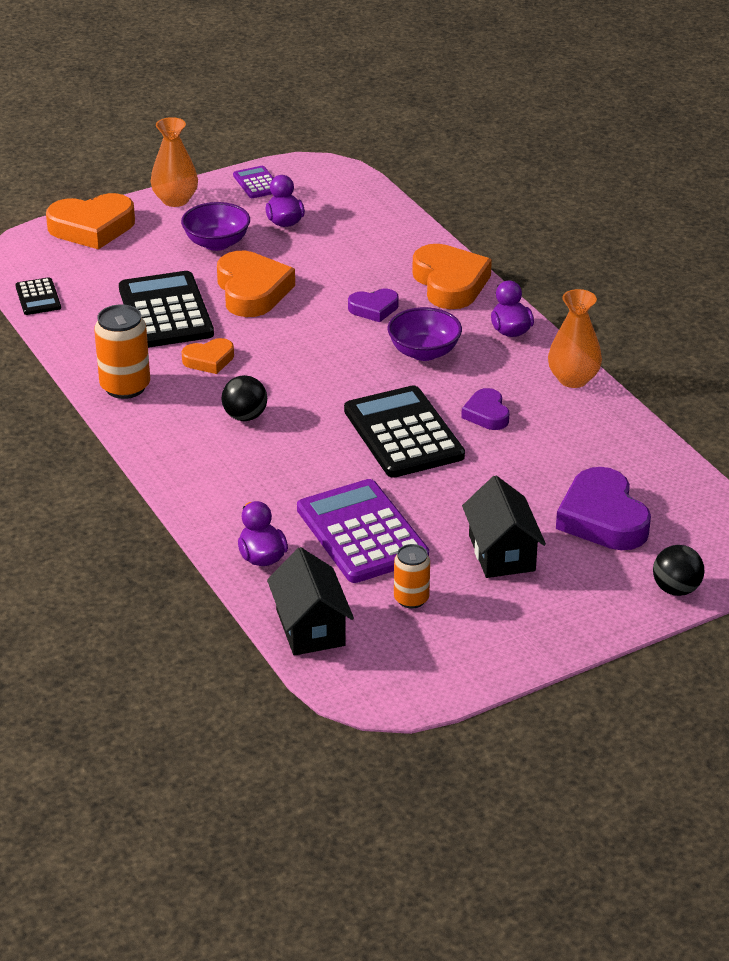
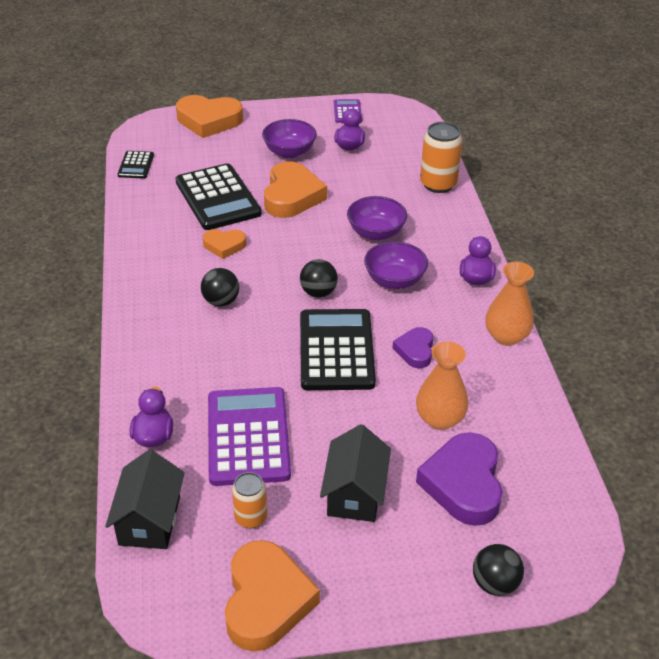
camera: 20 degrees right, 5 degrees up
(125, 387) = (149, 253): orange can -> orange can (438, 184)
(165, 312) = (218, 198): black calculator -> black calculator turned 150 degrees clockwise
(175, 200) = (281, 112): orange vase -> orange vase (439, 419)
(348, 383) = (318, 292): none -> black ball
(374, 309) = (376, 233): purple heart -> purple bowl
(450, 283) = (448, 225): orange heart -> orange heart (266, 600)

